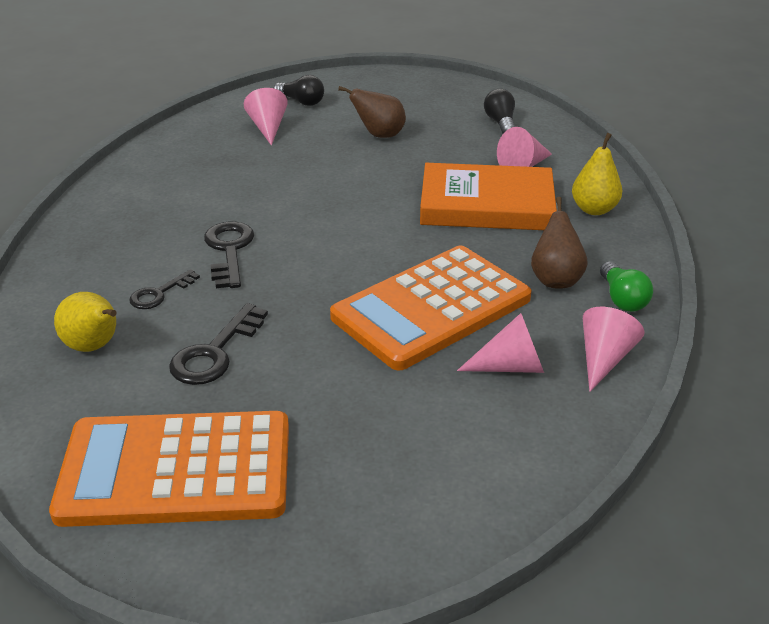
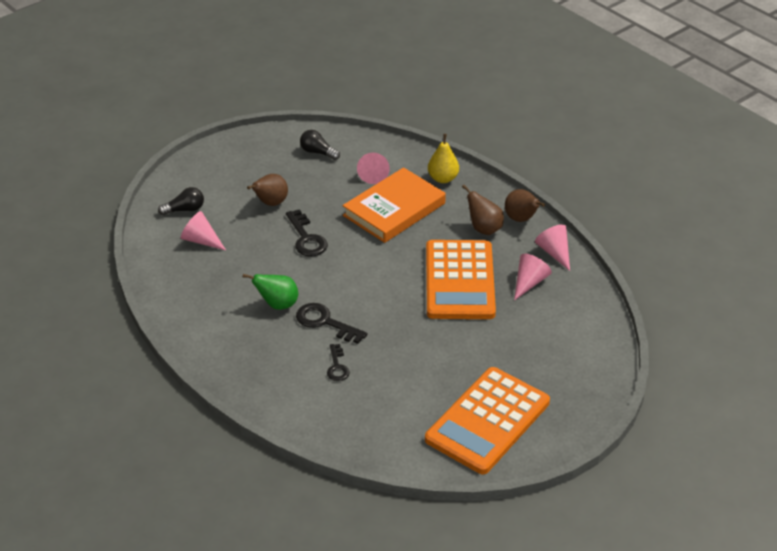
camera: 50 degrees left, 5 degrees up
(94, 346) = (359, 410): yellow pear -> none
(215, 353) = (413, 370): black key -> black key (306, 238)
(223, 209) = (277, 304): none -> green pear
(622, 299) = (521, 219): green light bulb -> brown pear

